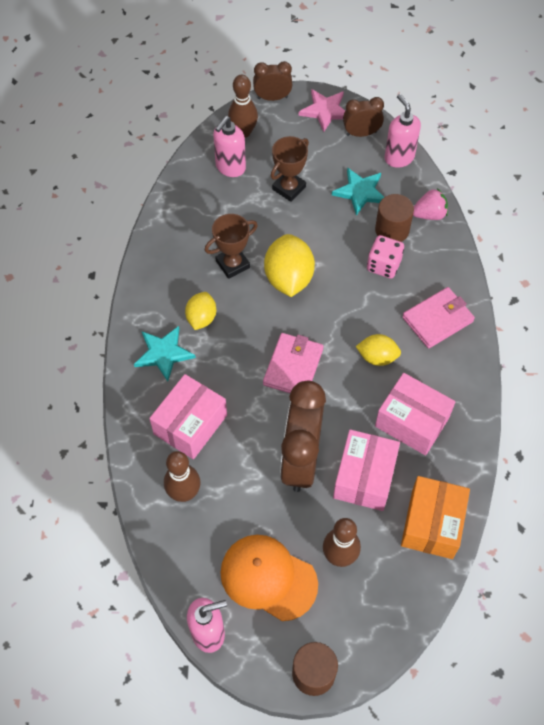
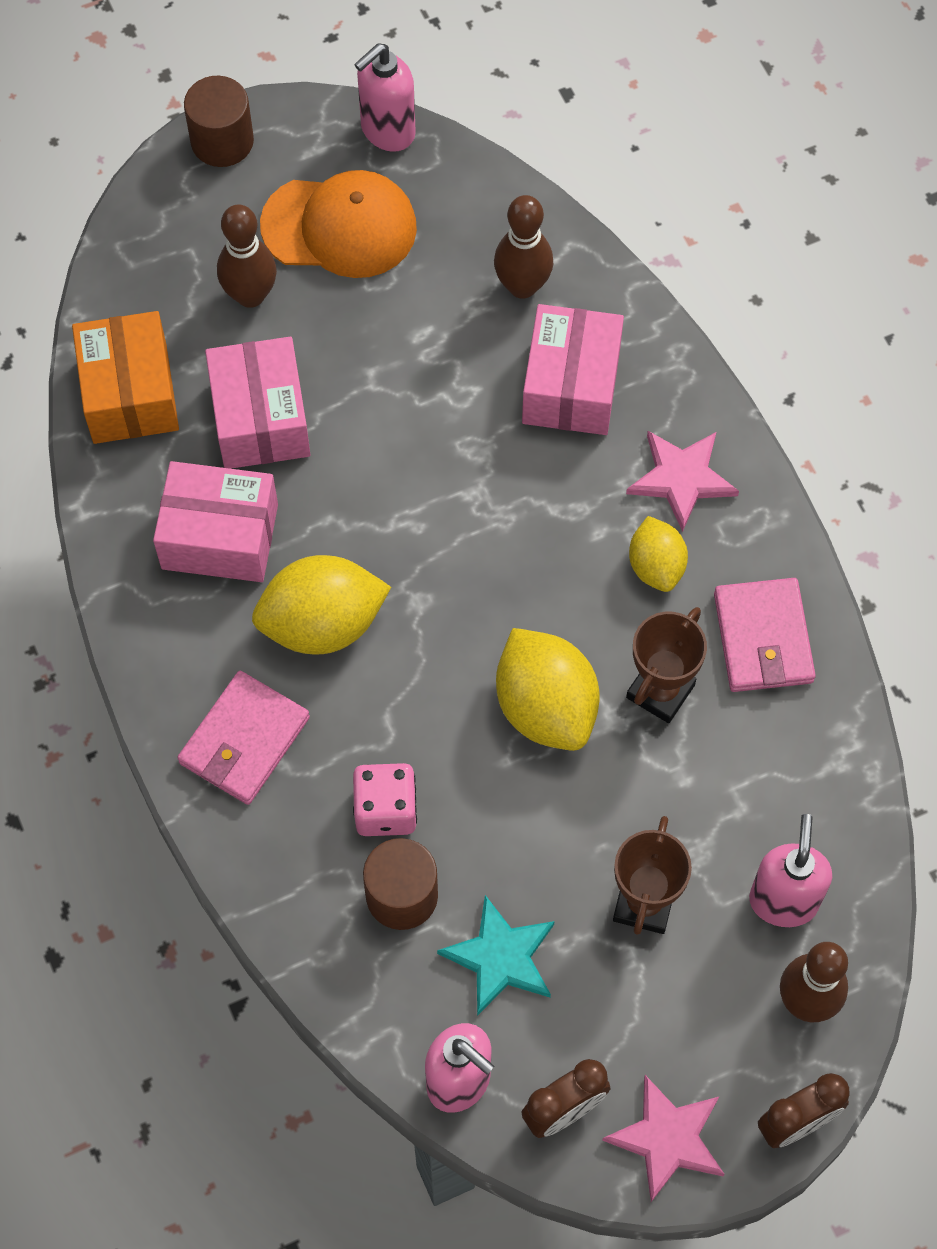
camera: 155 degrees right, 5 degrees up
(164, 354) = (681, 478): turquoise star -> pink star
(293, 367) = (456, 547): pink wallet -> pink wallet (763, 638)
(301, 460) = (371, 404): brown clock -> none
(377, 357) = (322, 624): yellow lemon -> yellow lemon, size x1.66
(429, 214) = (343, 964): pink strawberry -> none

